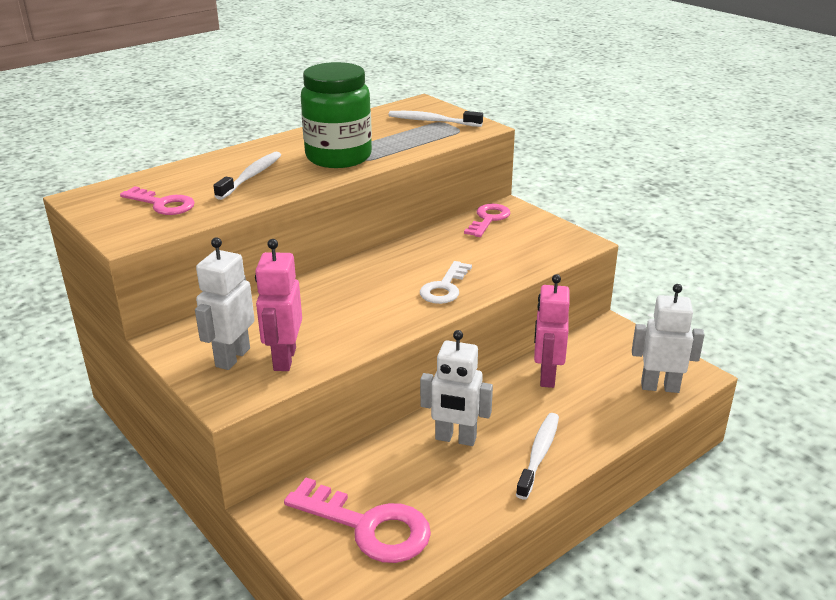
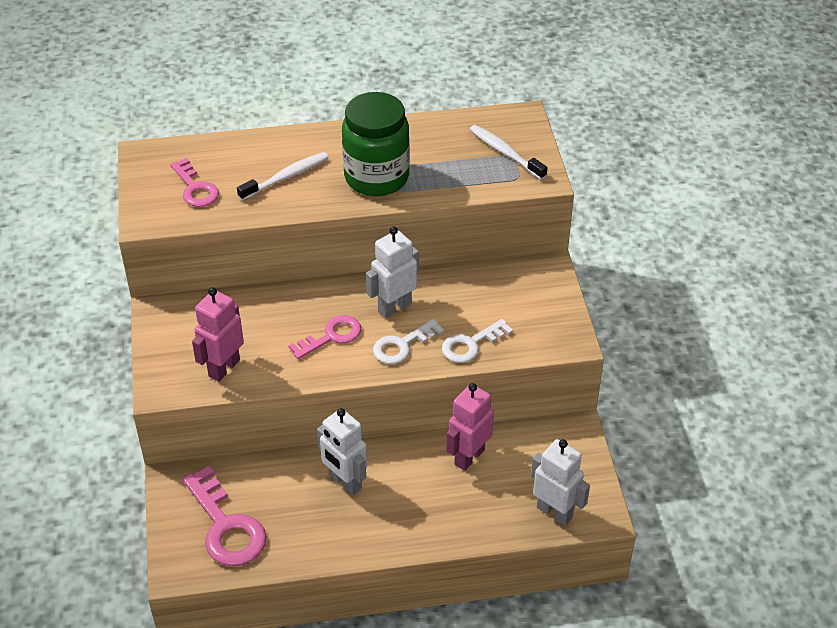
camera: 30 degrees right, 15 degrees up
(232, 357) = (189, 349): white robot -> white robot (394, 307)
(488, 219) = (514, 276): pink key -> pink key (332, 336)
(504, 268) = (471, 344): none -> white key
(539, 454) = (395, 527): white toothbrush -> none

